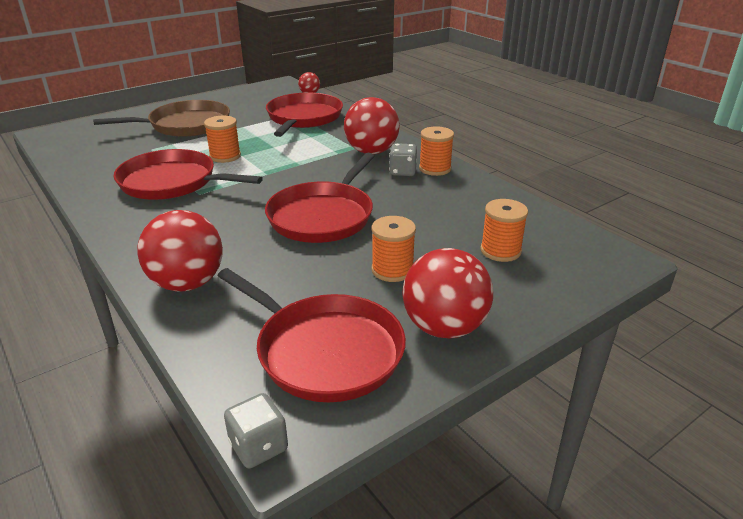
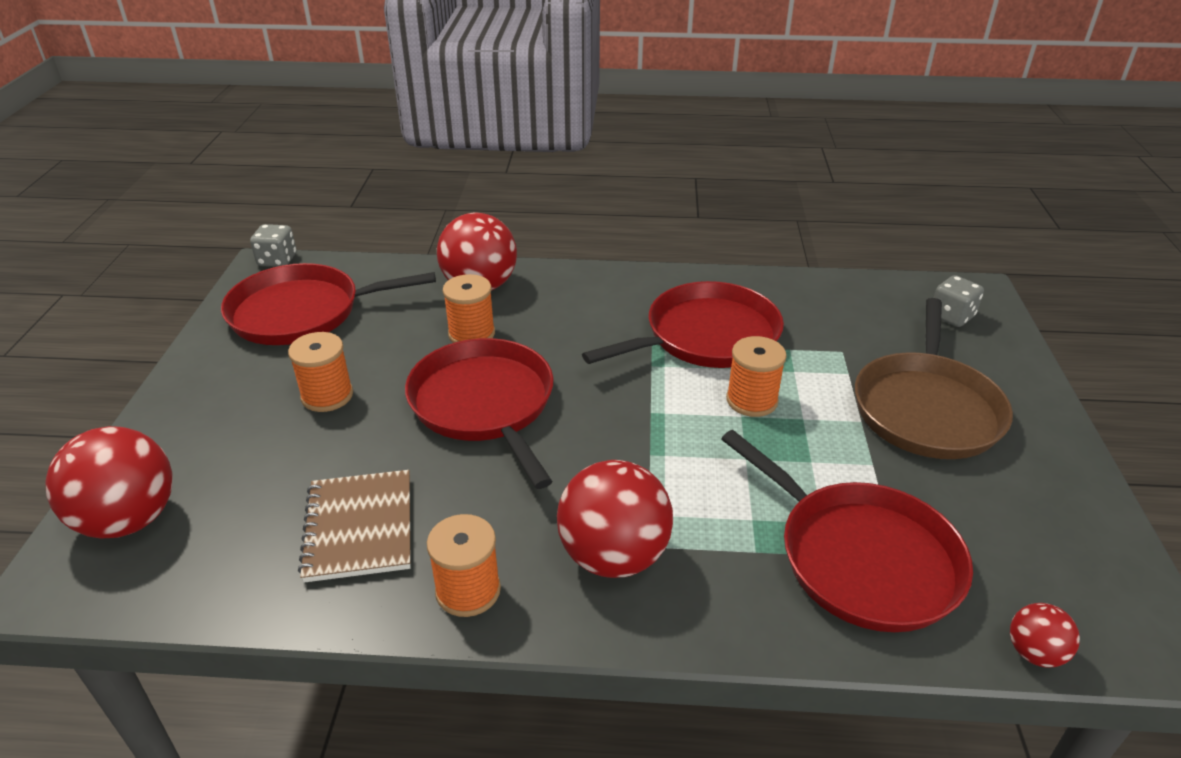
camera: 130 degrees right, 5 degrees up
(402, 172) = (504, 545): grey dice -> grey dice (951, 316)
(444, 327) = (222, 378): red ball -> red ball (129, 519)
(451, 204) = (359, 527): none -> brown notebook
(500, 251) = (228, 492): orange spool -> orange spool (471, 334)

